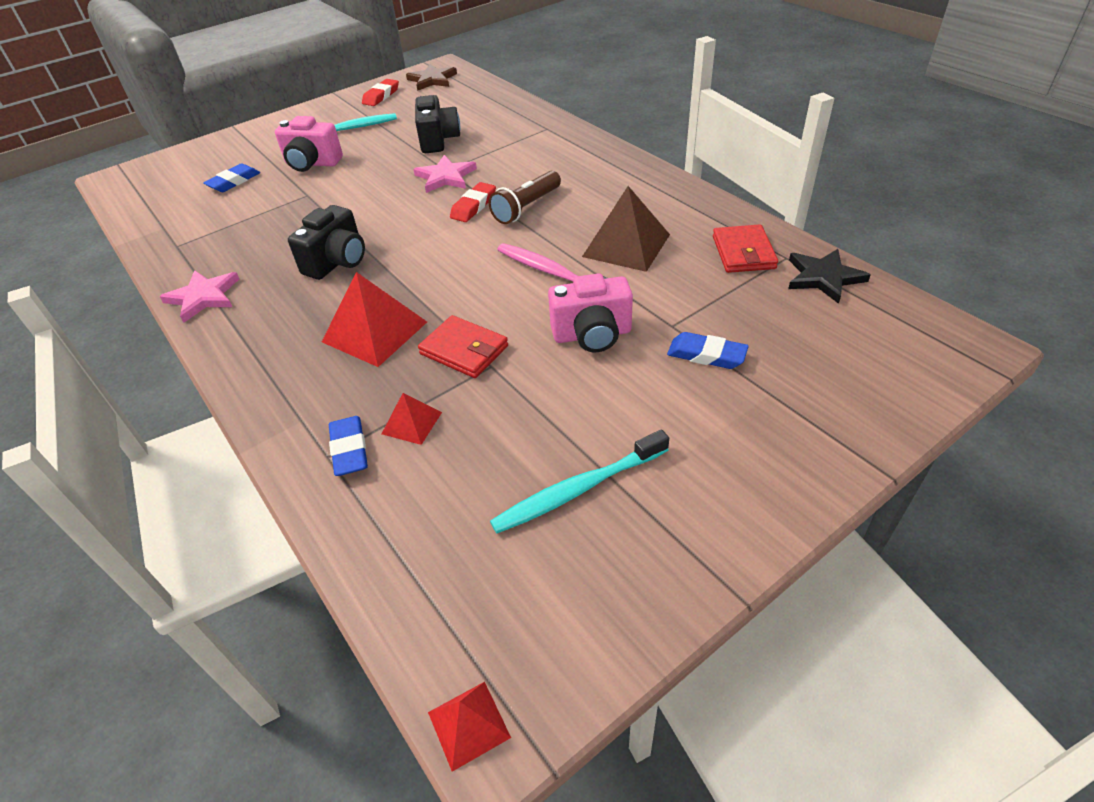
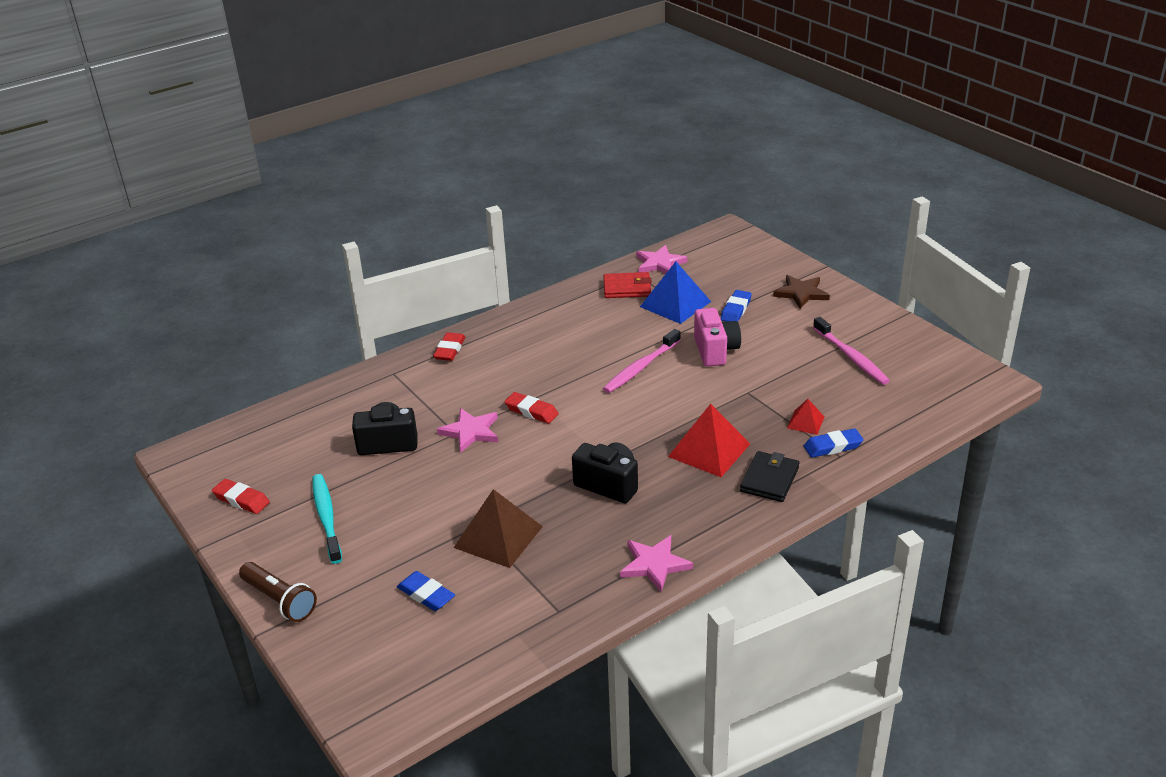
camera: 90 degrees left, 10 degrees down
(302, 383) = (769, 479): none -> black wallet
(312, 164) = (405, 533): pink camera -> none
(432, 80) = (217, 460): brown star -> brown star (801, 293)
(464, 350) = (731, 404): red wallet -> none
(468, 724) = (995, 387): red pyramid -> none
(526, 207) = (541, 382): brown flashlight -> brown flashlight (279, 600)
(579, 489) = (851, 357): turquoise toothbrush -> pink toothbrush
(587, 150) = (450, 350): none -> red eraser
(626, 245) = (609, 334): brown pyramid -> brown pyramid (498, 537)
(711, 295) = (675, 304): none -> blue pyramid
(823, 277) = (659, 263): black star -> pink star

